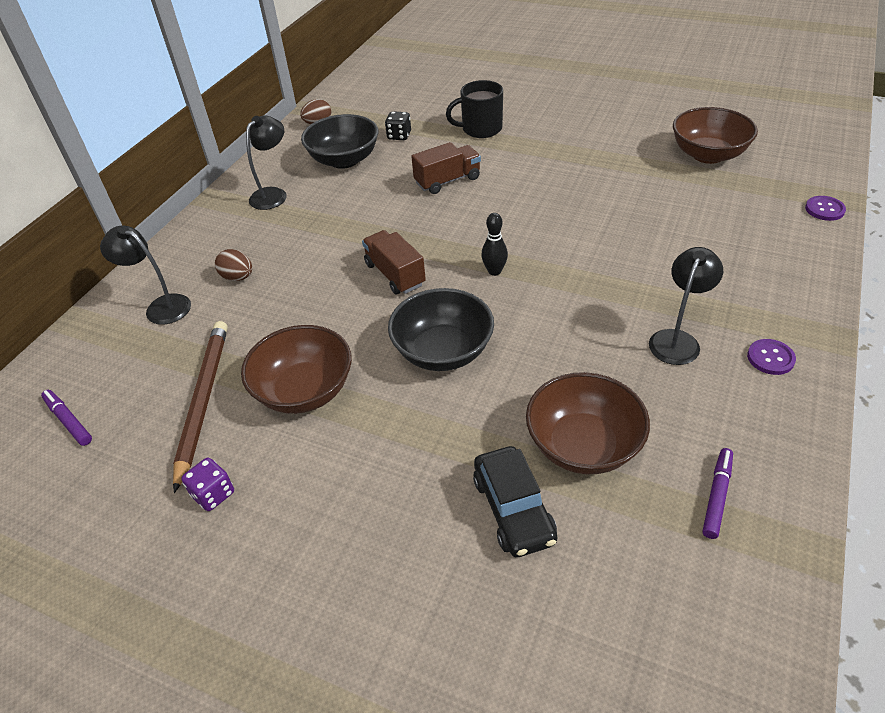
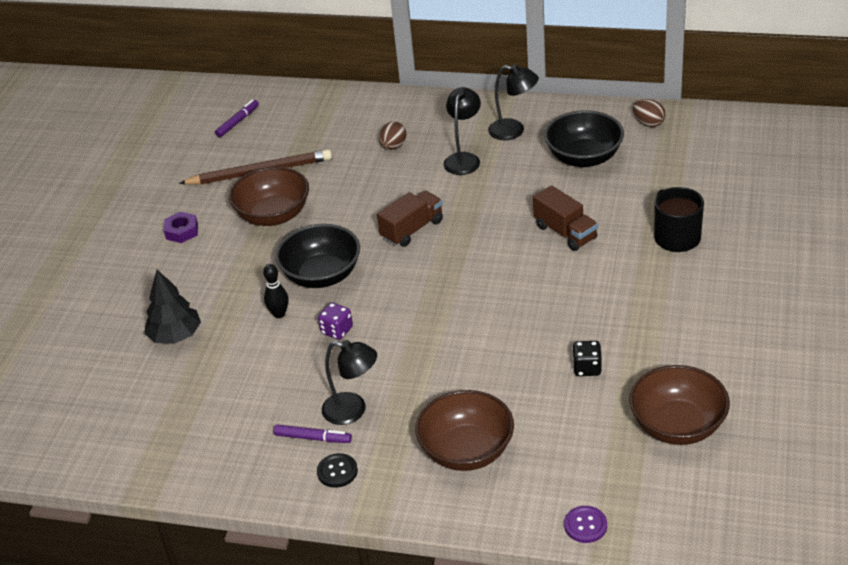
camera: 80 degrees right, 5 degrees down
(161, 306) = (353, 120): black lamp -> black lamp (464, 159)
(213, 494) = (183, 201): purple dice -> purple dice (337, 330)
(284, 497) = (182, 231): none -> purple nut
(399, 136) = (642, 182): black dice -> black dice (587, 368)
(494, 271) = (427, 287): black bowling pin -> black bowling pin (279, 314)
(513, 509) = (175, 336): black car -> black tree
(583, 445) = (232, 364): brown bowl -> brown bowl (467, 451)
(717, 496) = (190, 438): purple marker -> purple marker (313, 438)
(770, 358) = (337, 471): purple button -> black button

